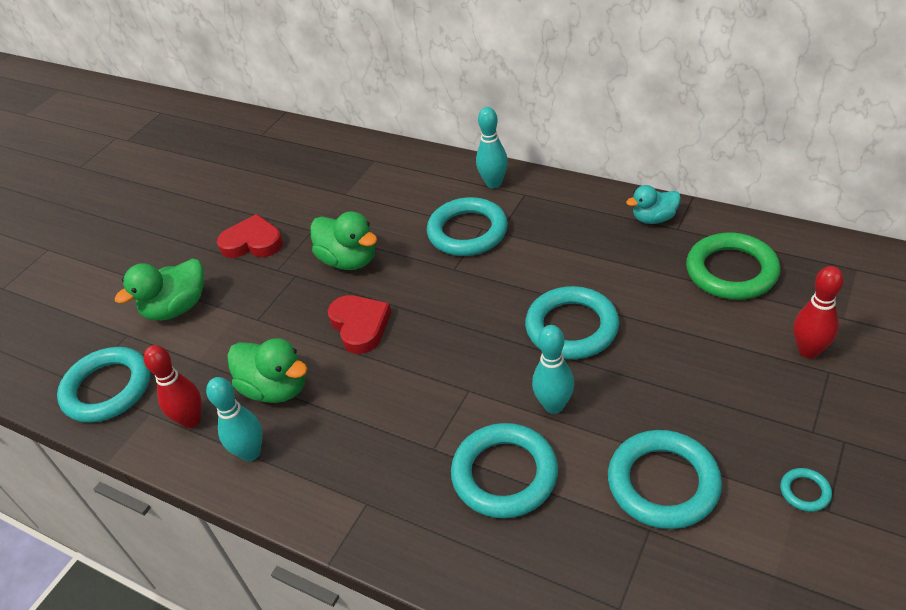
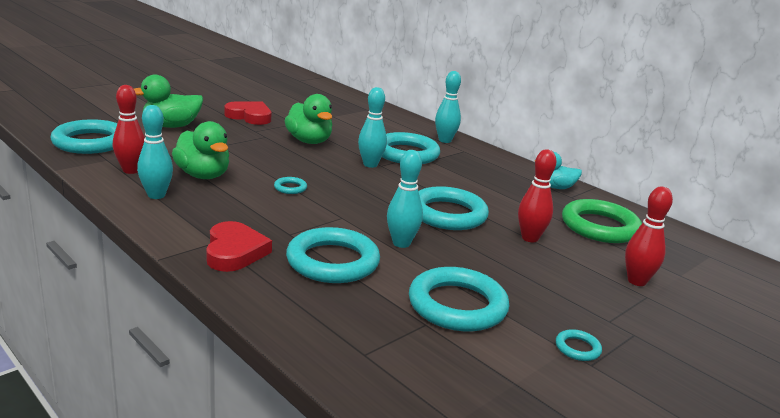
camera: 10 degrees right, 20 degrees down
(360, 326) = (289, 168): red heart -> red heart (234, 252)
(383, 363) = (290, 188): none -> turquoise ring
(441, 274) = (370, 164): none -> turquoise bowling pin
(674, 329) = (530, 238): none -> red bowling pin

